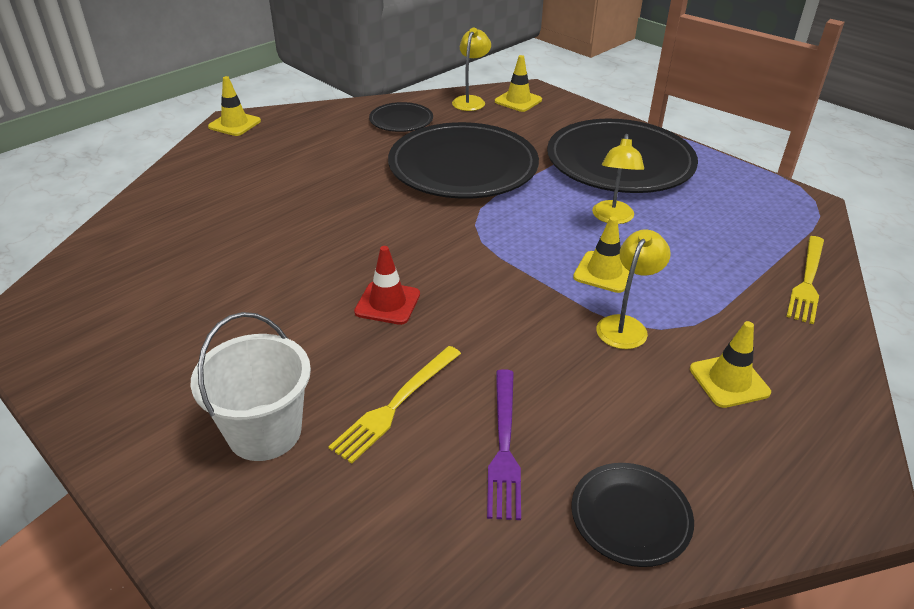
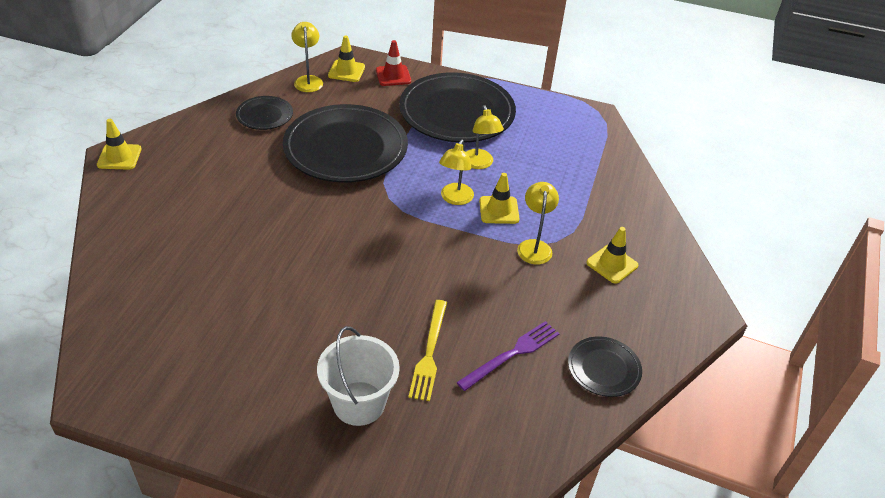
camera: 30 degrees left, 5 degrees up
(387, 303) = (371, 282): red traffic cone -> red traffic cone (393, 76)
(504, 446) = (512, 354): purple fork -> purple fork turned 105 degrees counterclockwise
(554, 246) = (455, 199): none -> yellow lamp
(807, 281) = (622, 178): yellow fork -> none

